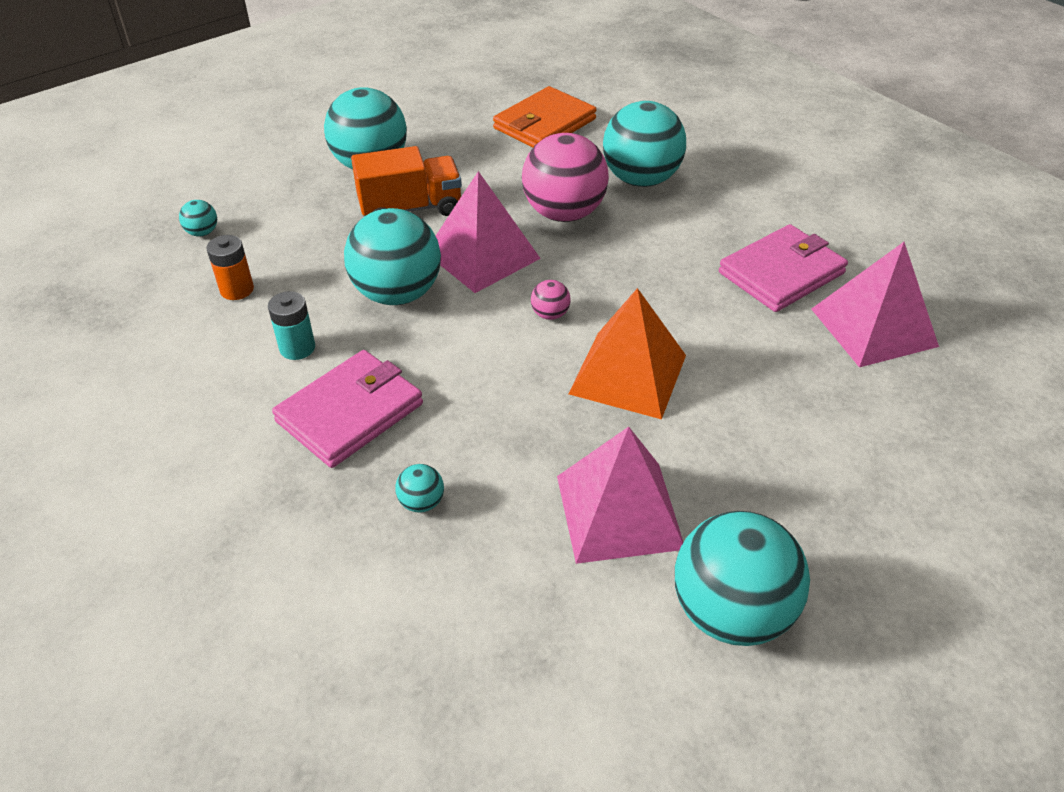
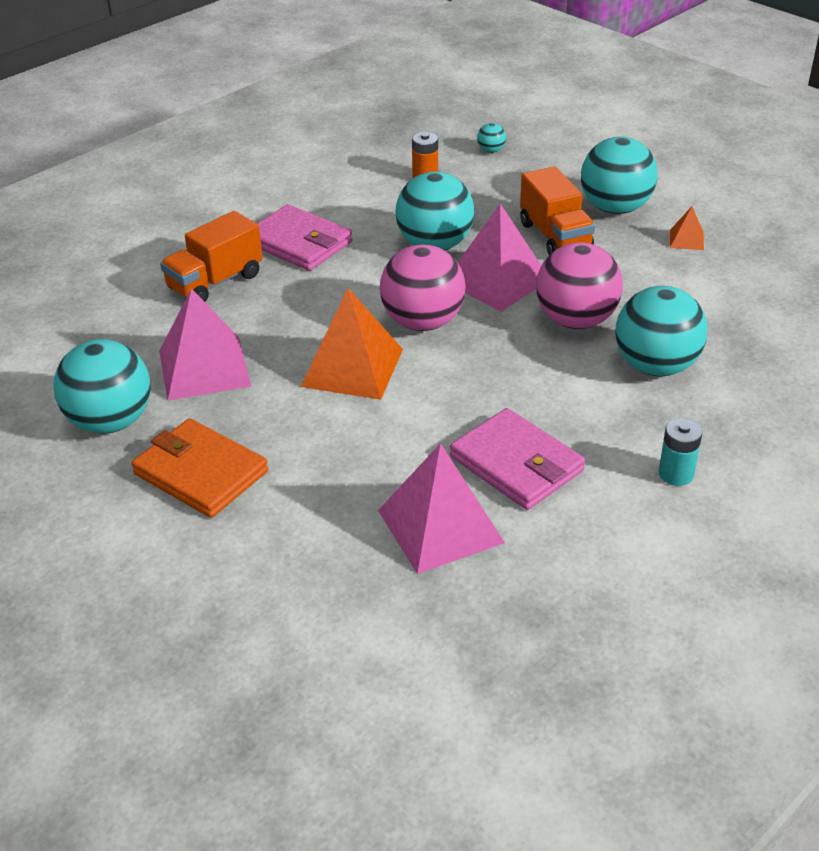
camera: 85 degrees right, 5 degrees down
(297, 348) = (364, 212): turquoise battery -> turquoise battery (676, 474)
(421, 502) = (215, 282): turquoise ball -> orange truck
(443, 134) = (686, 240): none -> orange pyramid
(545, 124) = (738, 298): orange wallet -> orange wallet (201, 473)
(550, 314) = (423, 322): pink ball -> pink ball, size x2.41

